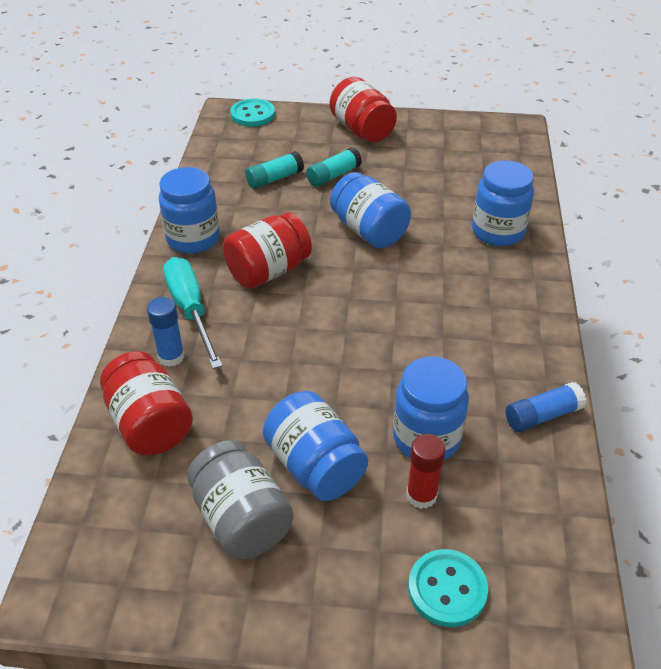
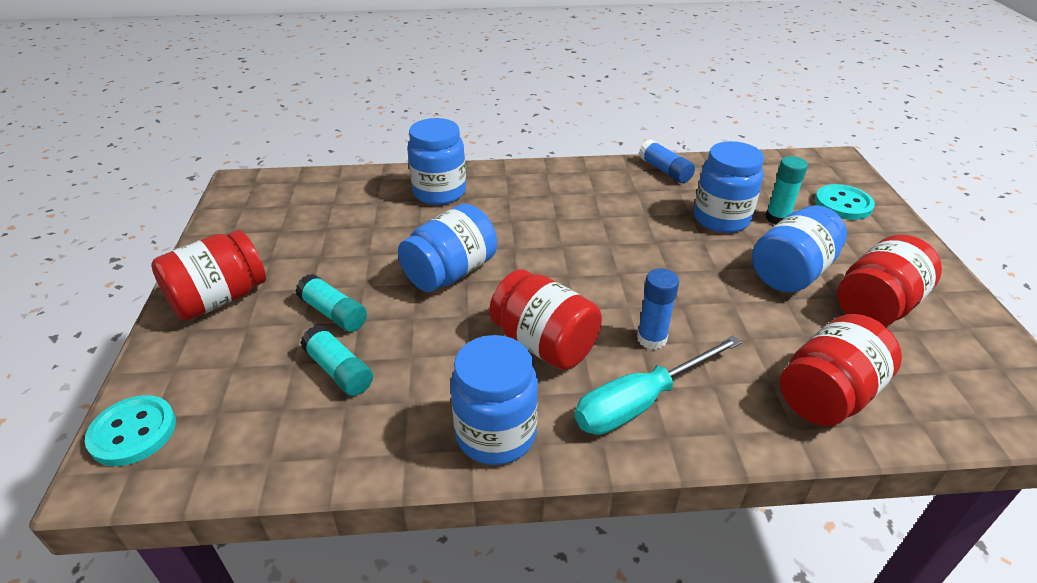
camera: 100 degrees left, 5 degrees down
(171, 357) = (725, 402): blue glue stick -> blue glue stick (651, 339)
(241, 519) = (876, 306): grey jar -> red jar
(421, 495) = (777, 218): red glue stick -> turquoise glue stick

